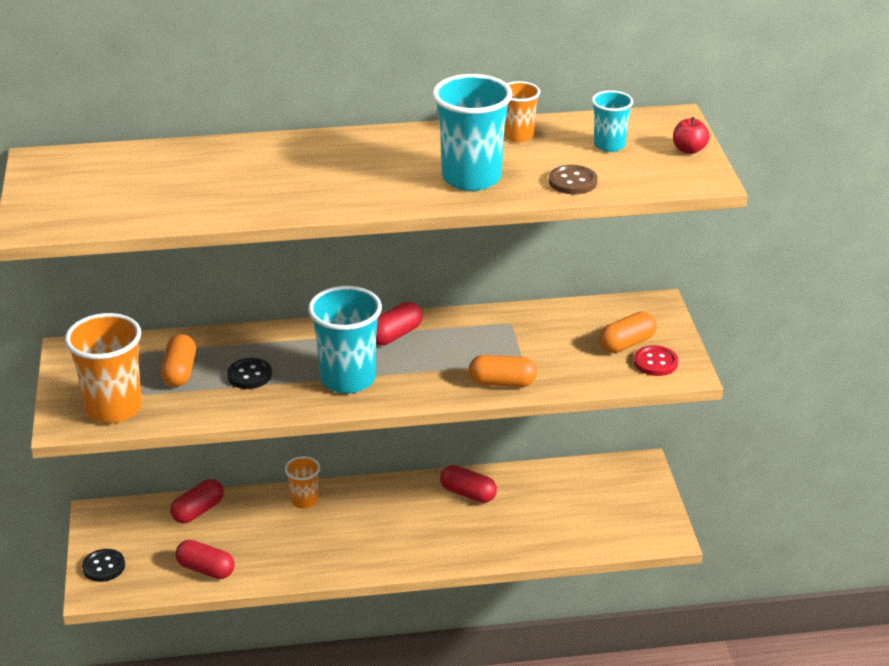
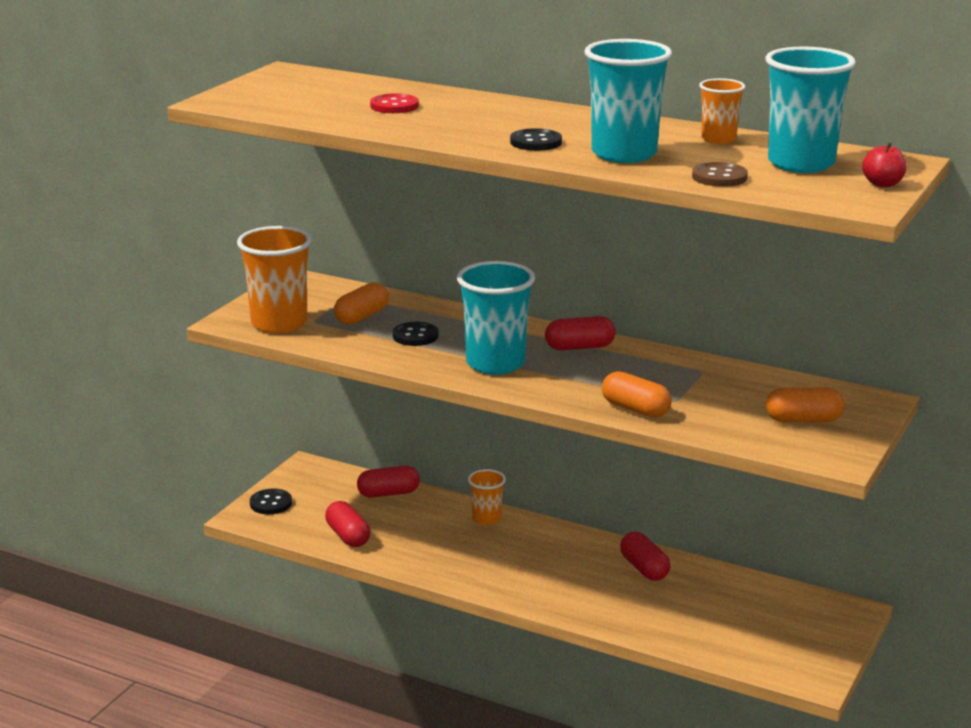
camera: 35 degrees right, 10 degrees down
(386, 187) = (536, 142): none -> black button
(609, 145) = (801, 164): turquoise cup -> turquoise cup, size x1.83
(655, 362) = (815, 442): red button -> red button (394, 106)

